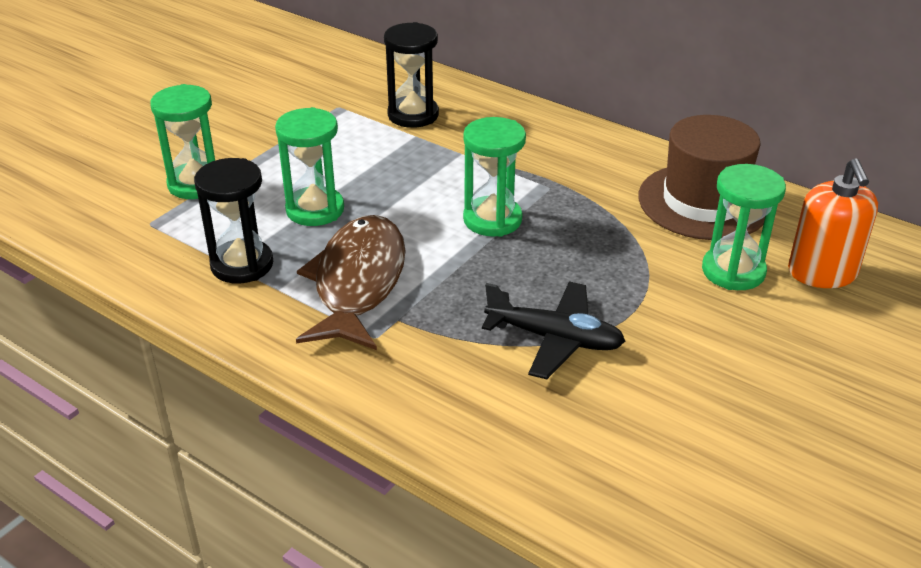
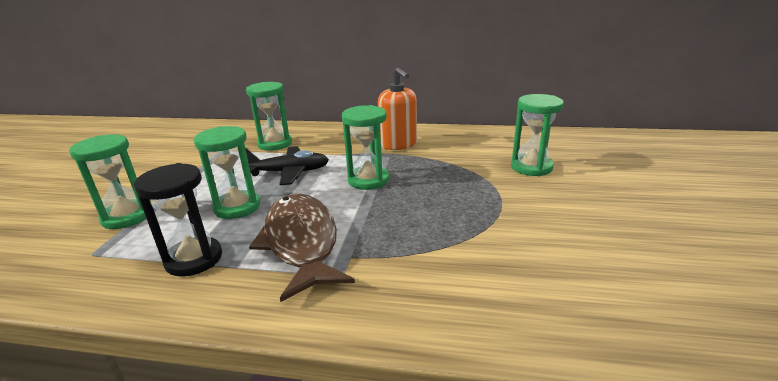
camera: 25 degrees left, 10 degrees down
(413, 115) = (274, 144): black hourglass -> green hourglass
(554, 339) = (471, 233): black plane -> black plane (289, 172)
(703, 202) = (479, 142): brown hat -> none
(822, 273) = (574, 156): orange soap dispenser -> orange soap dispenser (398, 144)

